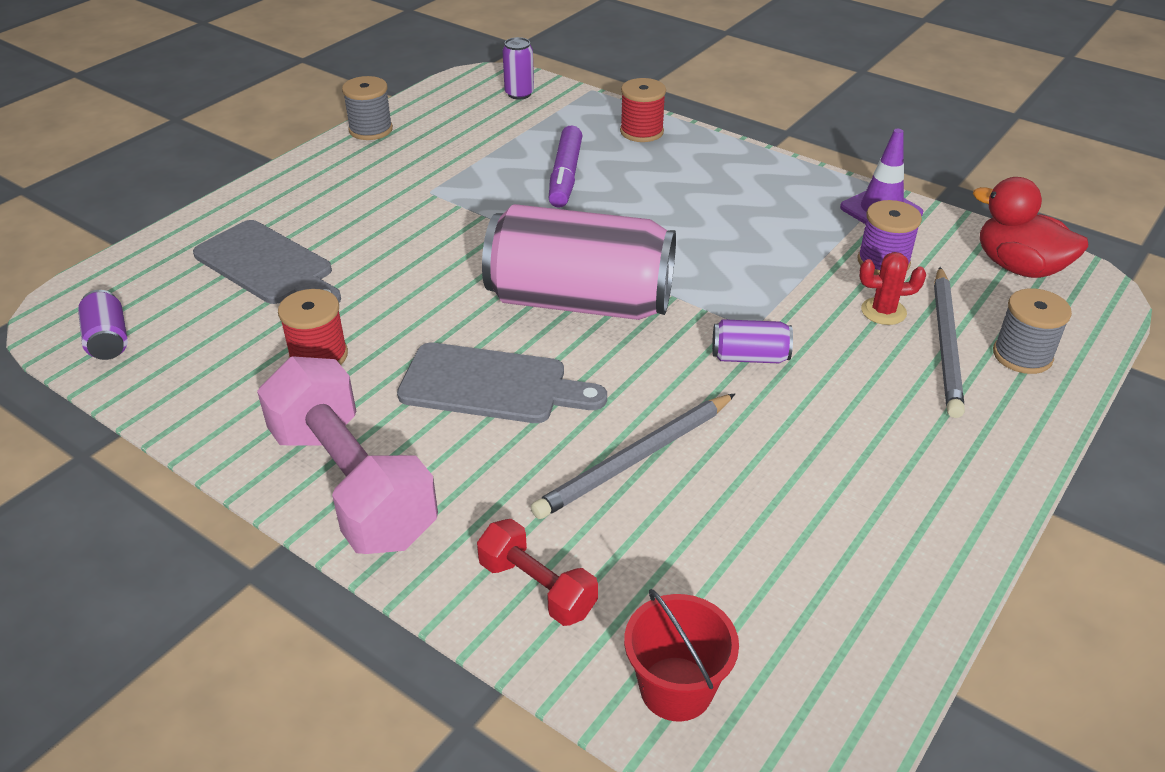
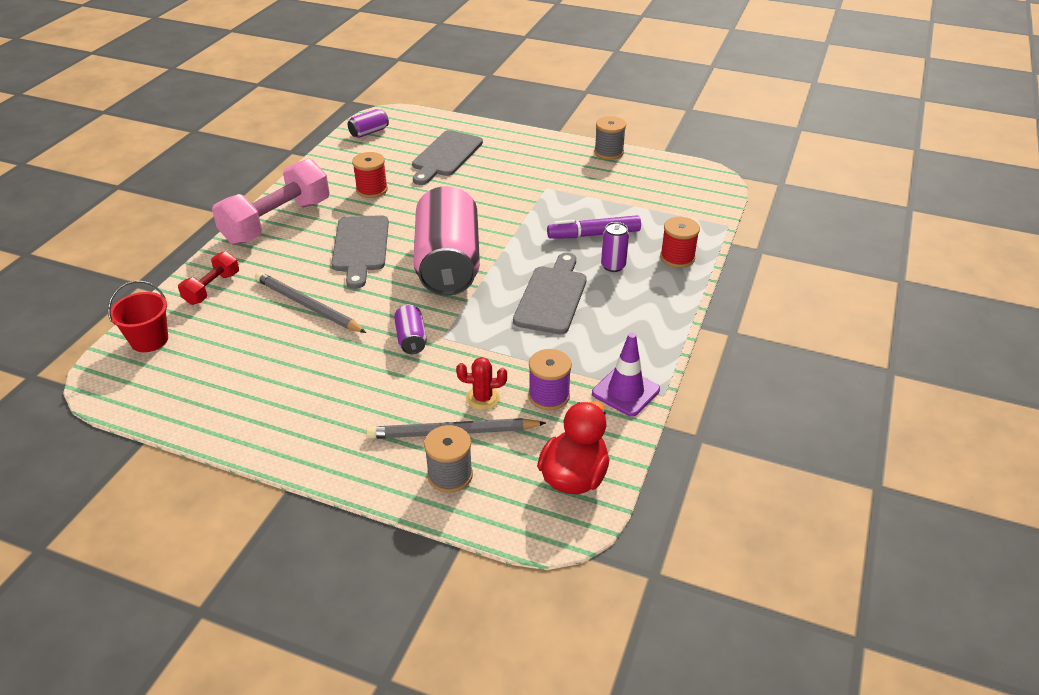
camera: 75 degrees right, 0 degrees up
(519, 94) = (697, 196): purple can -> purple can (613, 266)
(689, 228) = (552, 296): none -> grey cutting board
(883, 311) = (482, 398): red cactus -> red cactus turned 75 degrees counterclockwise

